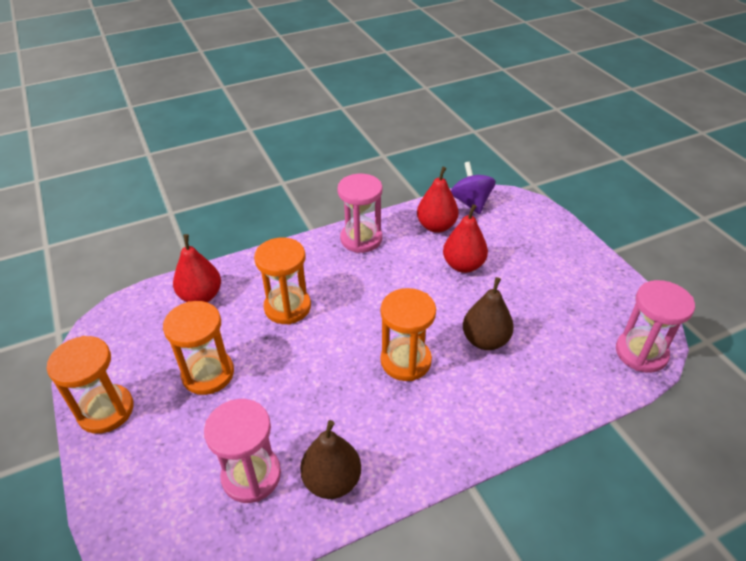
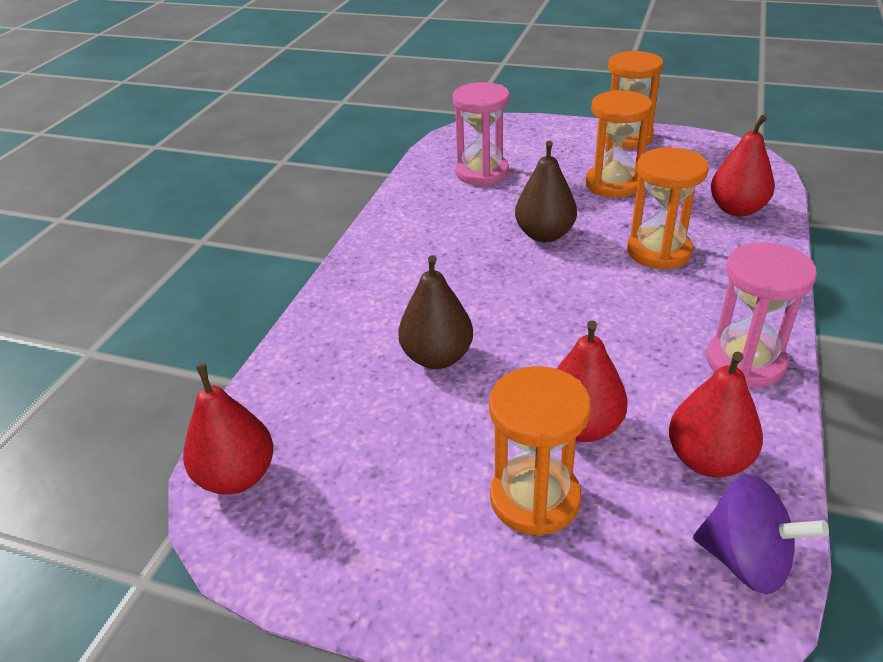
camera: 135 degrees right, 5 degrees down
(332, 481) = (427, 200): brown pear -> brown pear (544, 235)
(406, 361) = (486, 288): orange hourglass -> orange hourglass (535, 498)
(641, 353) = (237, 476): pink hourglass -> red pear

